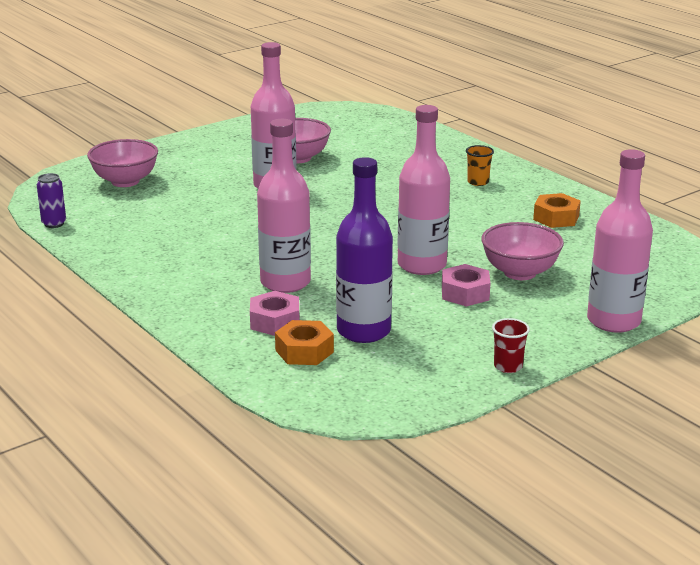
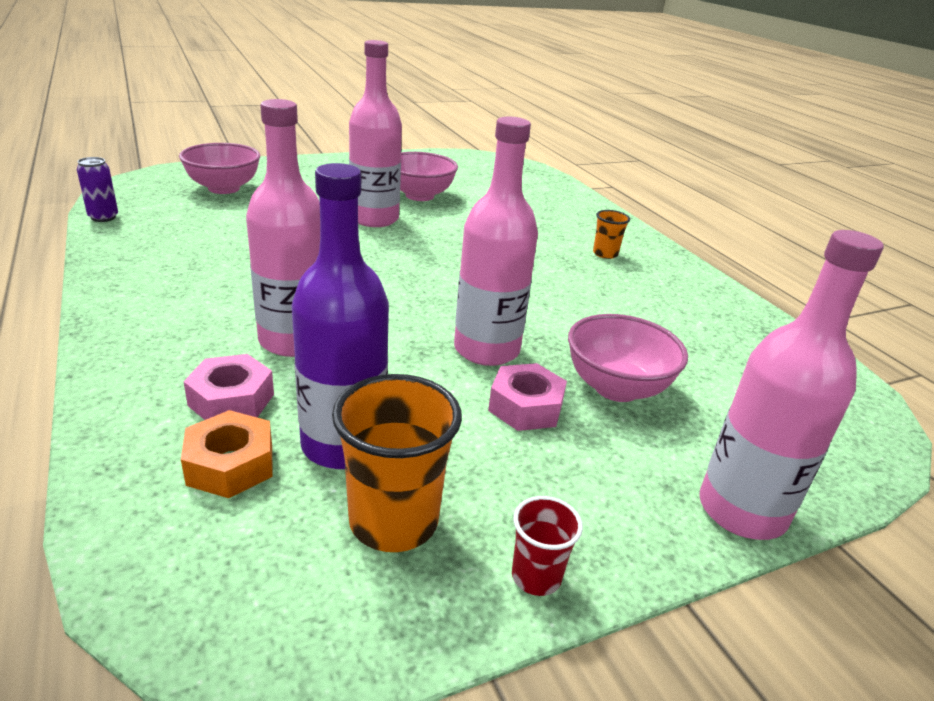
camera: 10 degrees right, 5 degrees up
(417, 358) = (393, 521): none -> orange cup
(556, 218) = (688, 315): orange nut -> none

